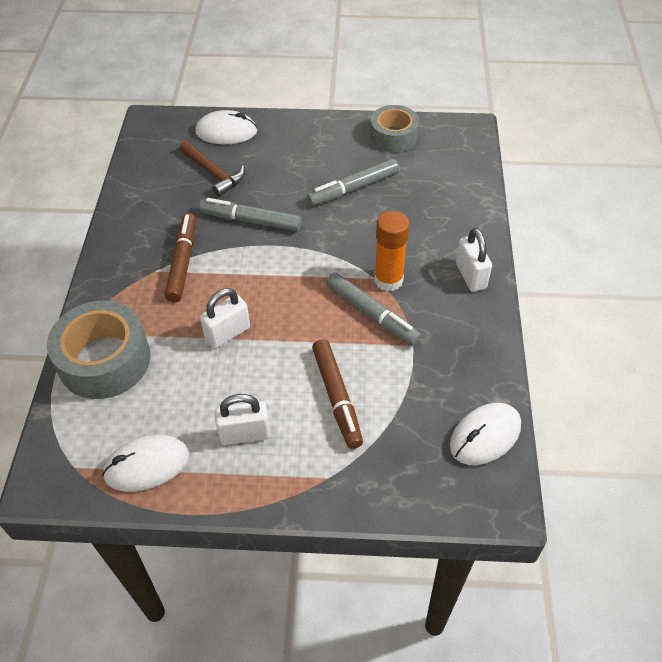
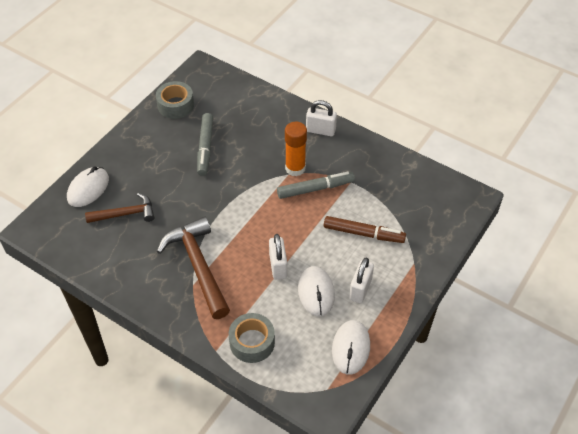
camera: 60 degrees left, 0 degrees up
(104, 360) = (252, 342): grey tape -> grey tape, size x0.66
(182, 262) = (198, 266): brown marker -> brown hammer
(251, 221) = (190, 212): grey marker -> none
(485, 436) = (430, 182): white mouse -> white mouse (316, 292)

